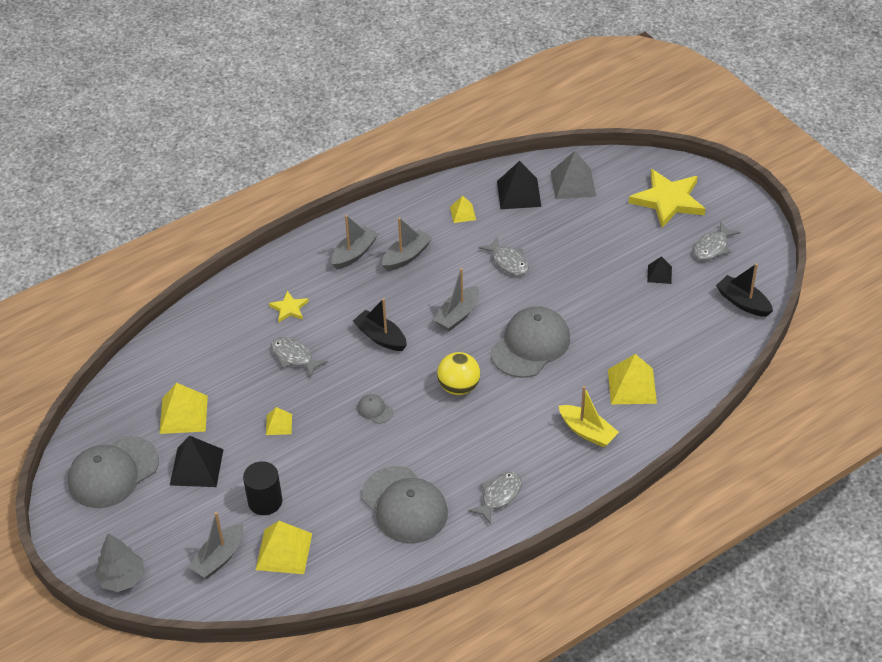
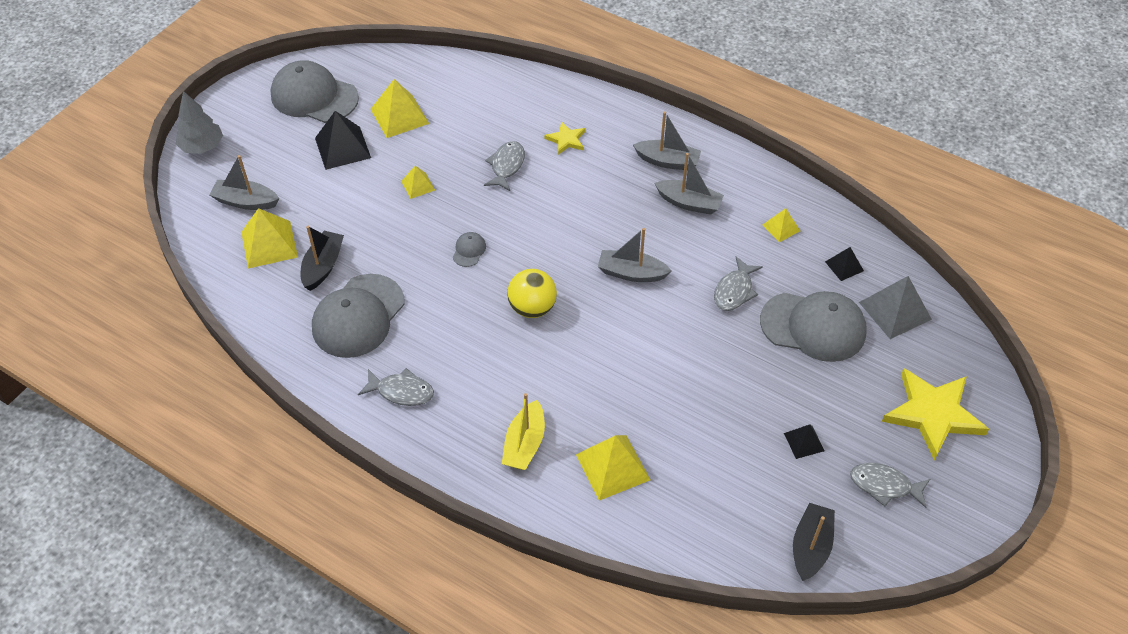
camera: 65 degrees right, 5 degrees up
(265, 501) = (322, 209): black cylinder -> none
(381, 337) = (567, 221): black boat -> black boat (323, 266)
(519, 193) = (844, 266): black pyramid -> black pyramid, size x0.56
(530, 345) = (623, 351): grey cap -> grey cap (813, 326)

